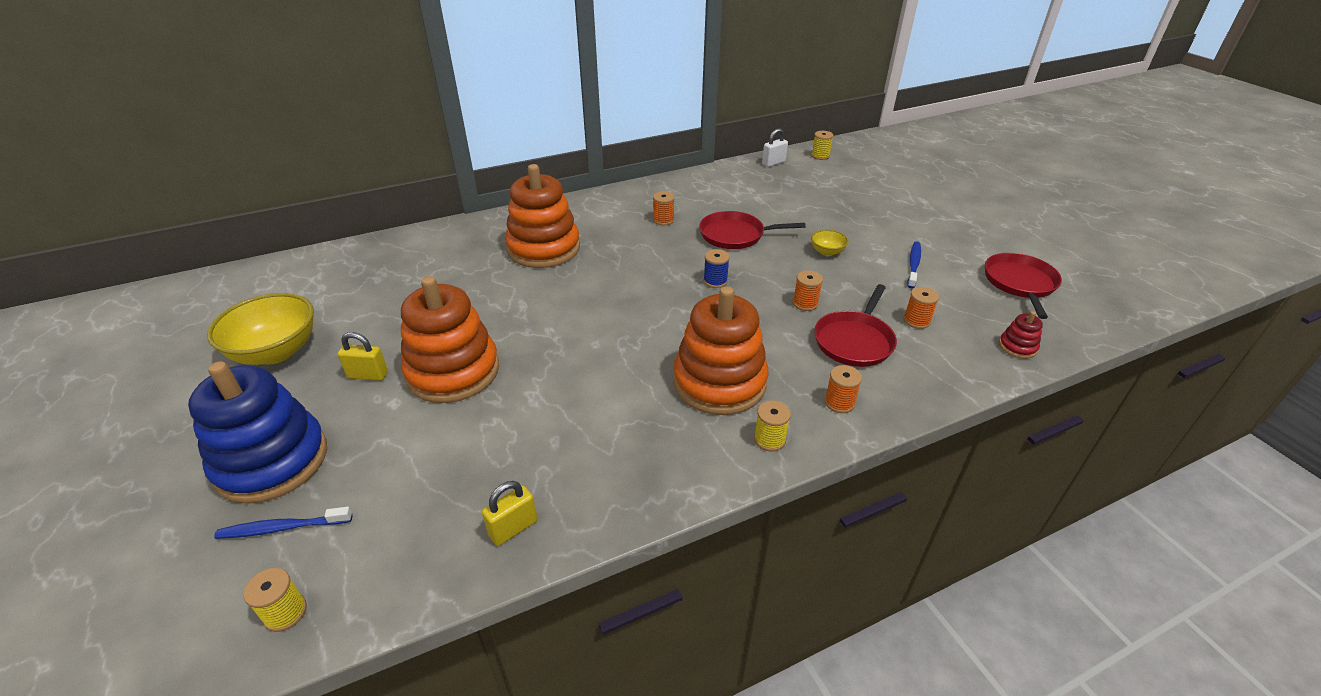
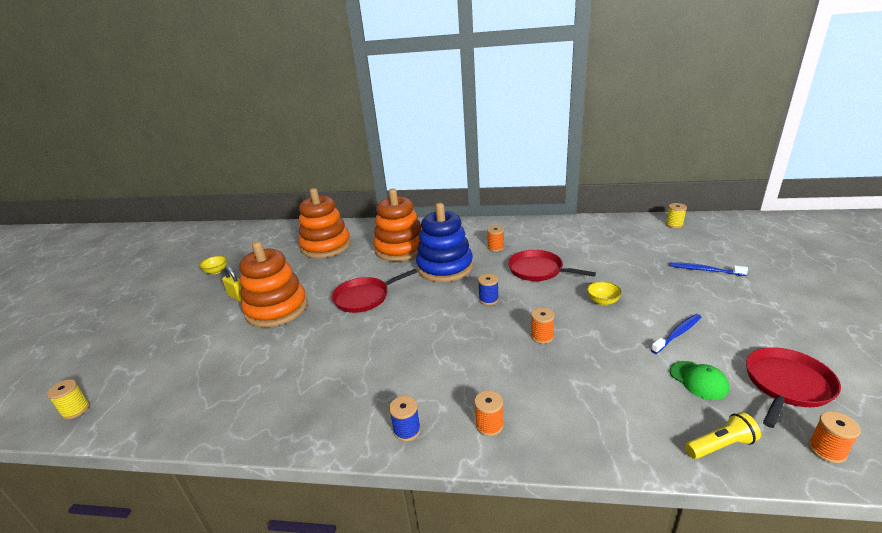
camera: 35 degrees right, 10 degrees down
(272, 461) = (155, 328): blue stacking toy -> blue stacking toy (445, 267)
(276, 352) = (216, 271): yellow bowl -> yellow bowl, size x0.47
(282, 528) = (122, 364): blue toothbrush -> blue toothbrush (704, 270)
(513, 528) = (205, 416): yellow padlock -> none
(719, 382) = (416, 373): orange stacking toy -> orange stacking toy (326, 246)
(769, 439) = (407, 430): yellow spool -> blue spool
(773, 163) = (625, 223): white padlock -> none
(854, 341) = (554, 380): red pan -> red pan (364, 297)
(916, 321) = (631, 383): orange spool -> orange spool (827, 450)
(962, 300) = (698, 380): none -> green cap
(1017, 347) = (720, 445): red stacking toy -> yellow flashlight

